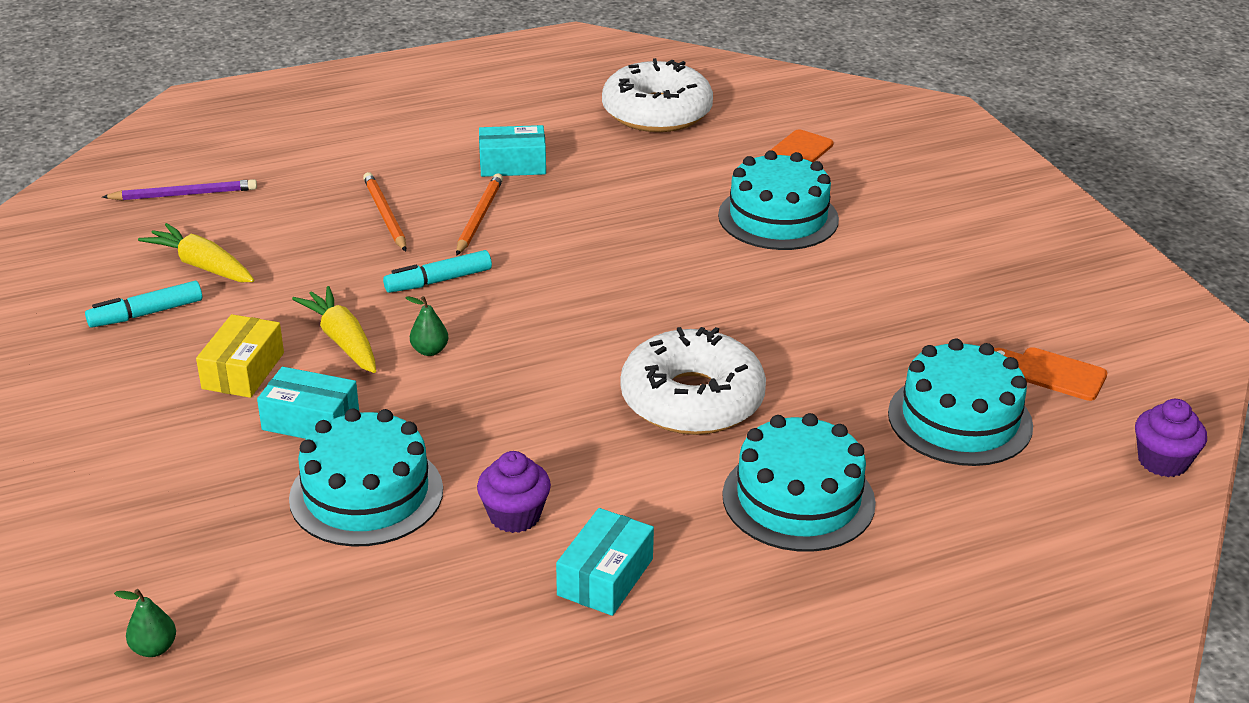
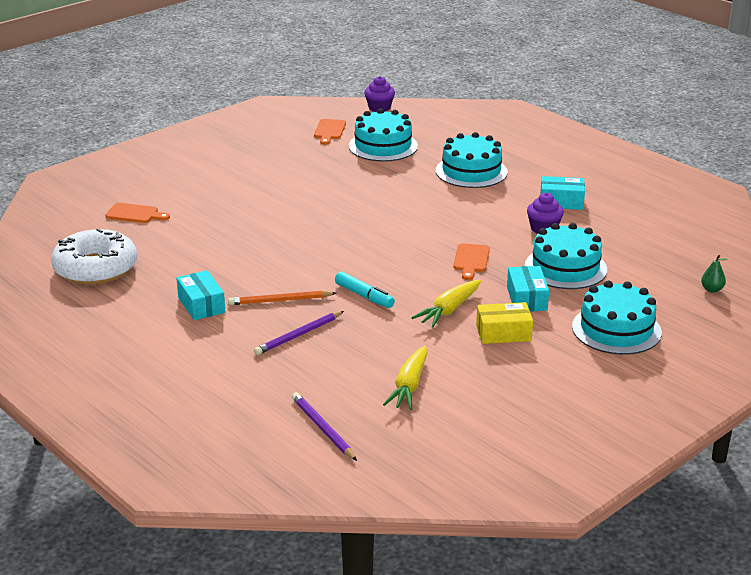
camera: 110 degrees left, 5 degrees down
(146, 314) = (478, 388): turquoise marker -> none
(385, 215) = (298, 335): orange pencil -> purple pencil
(429, 351) = (436, 281): green pear -> none
(466, 401) = (471, 260): none -> orange cutting board
(692, 400) = (419, 204): white donut -> none
(778, 217) = (221, 208): turquoise cake -> turquoise cake (616, 329)

